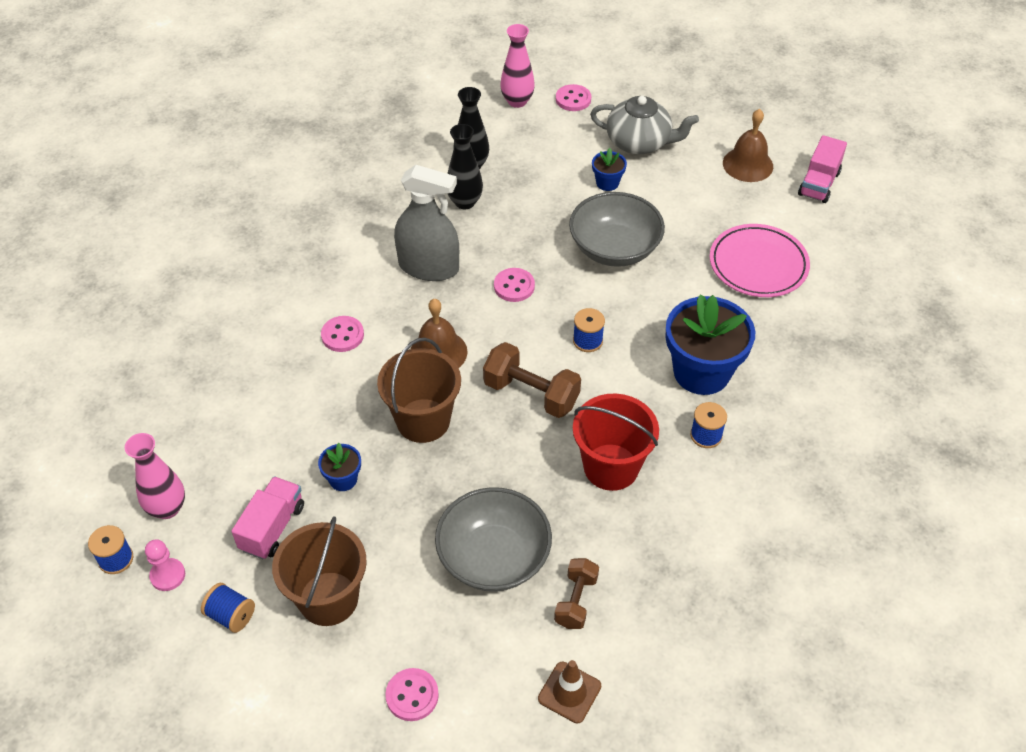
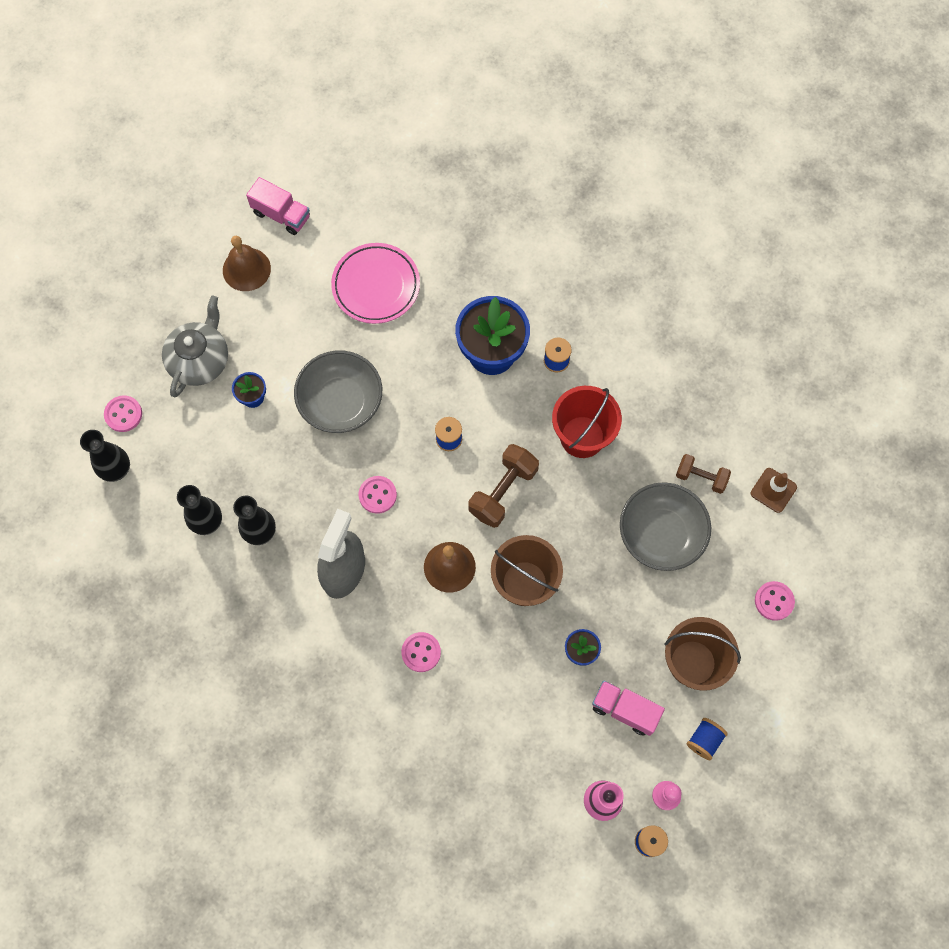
camera: 85 degrees left, 20 degrees up
(517, 101) = (116, 470): pink vase -> black vase

